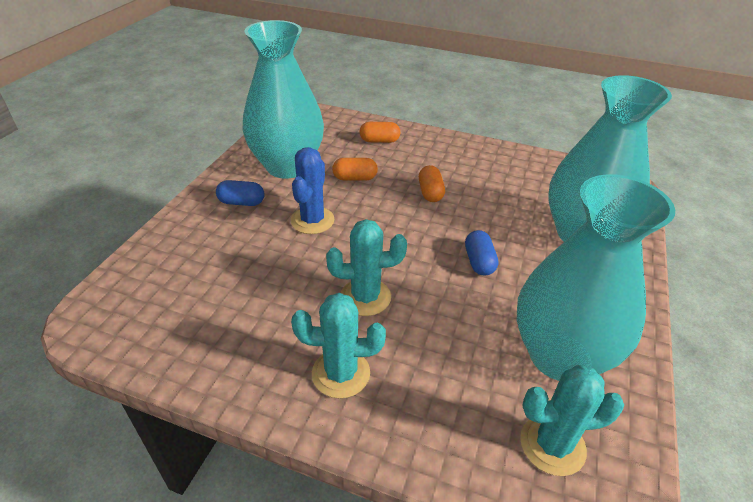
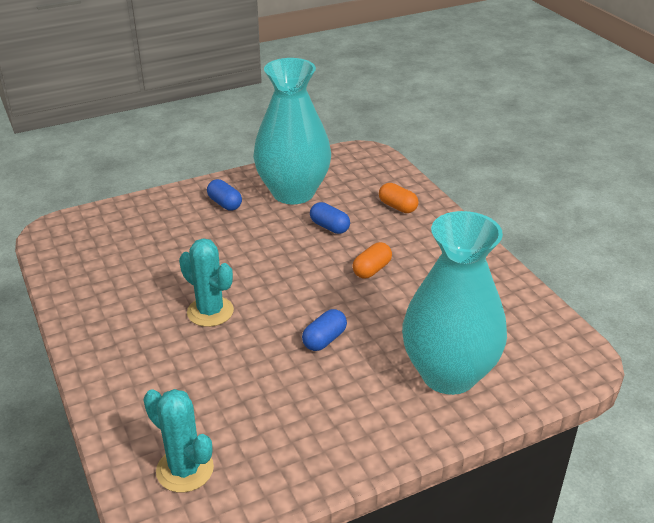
camera: 45 degrees right, 5 degrees down
(312, 220) = (252, 241): blue cactus -> none
(341, 373) = (131, 344): turquoise cactus -> none
(355, 178) = (329, 227): orange capsule -> blue capsule
(560, 356) = (277, 433): turquoise vase -> none

